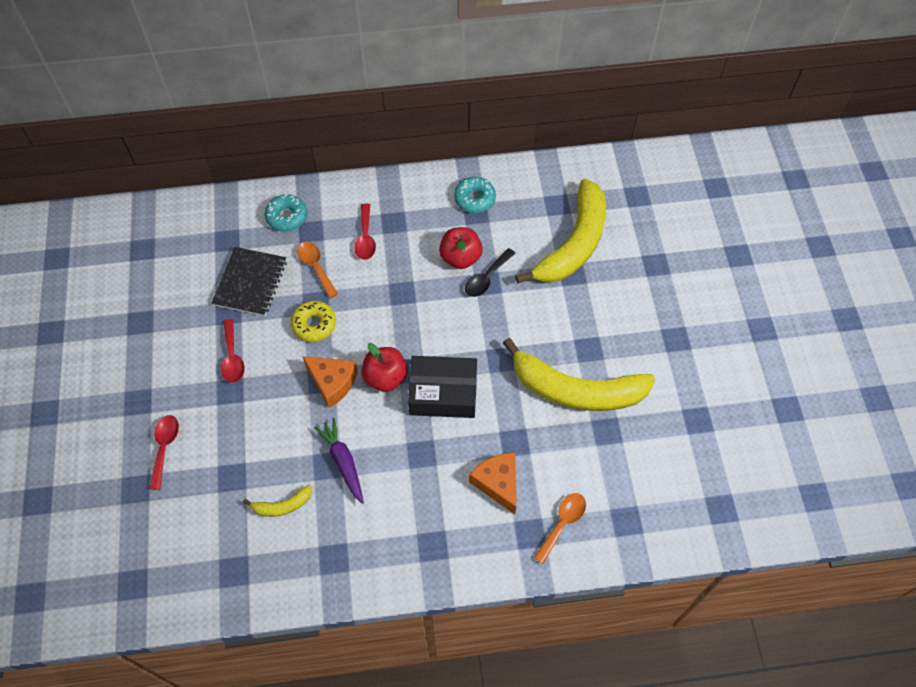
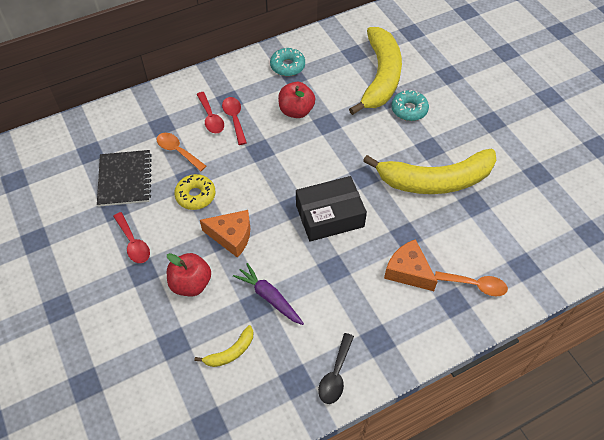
camera: 20 degrees left, 5 degrees down
(165, 447) = (100, 338): red spoon -> red spoon (234, 119)
(287, 217) = (136, 120): turquoise donut -> turquoise donut (409, 110)
(385, 377) = (275, 218): red apple -> red apple (191, 283)
(486, 278) = (324, 120): black spoon -> black spoon (335, 375)
(562, 523) = (475, 285): orange spoon -> orange spoon turned 90 degrees clockwise

